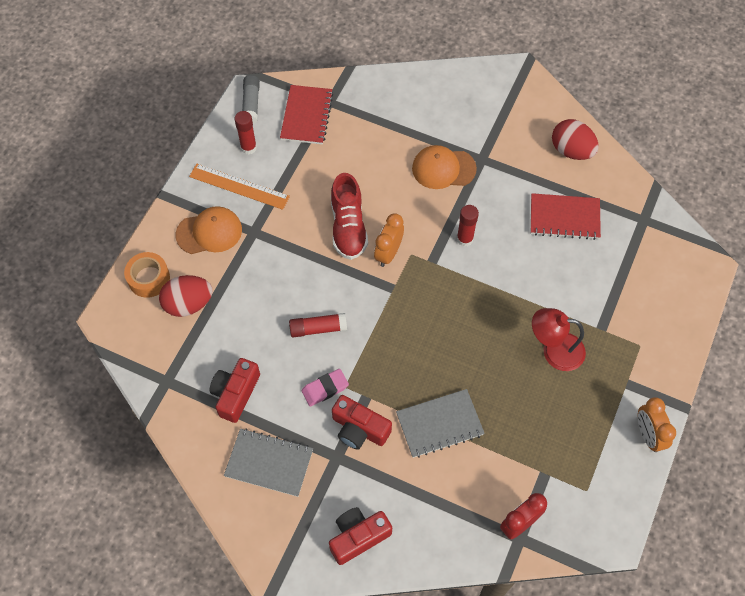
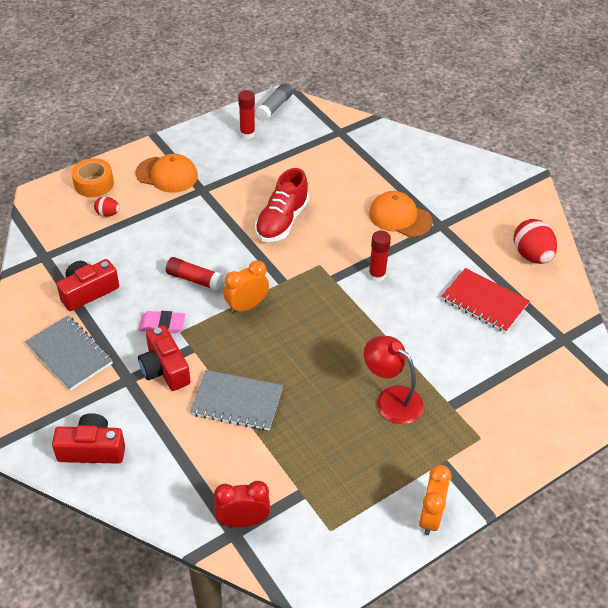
camera: 30 degrees right, 15 degrees down
(188, 304) = (108, 214): red egg -> red egg, size x0.52
(239, 186) = (217, 155): orange ruler -> none
(306, 116) = (312, 133): red notebook -> none
(388, 253) = (300, 255): orange clock -> orange clock (246, 306)

